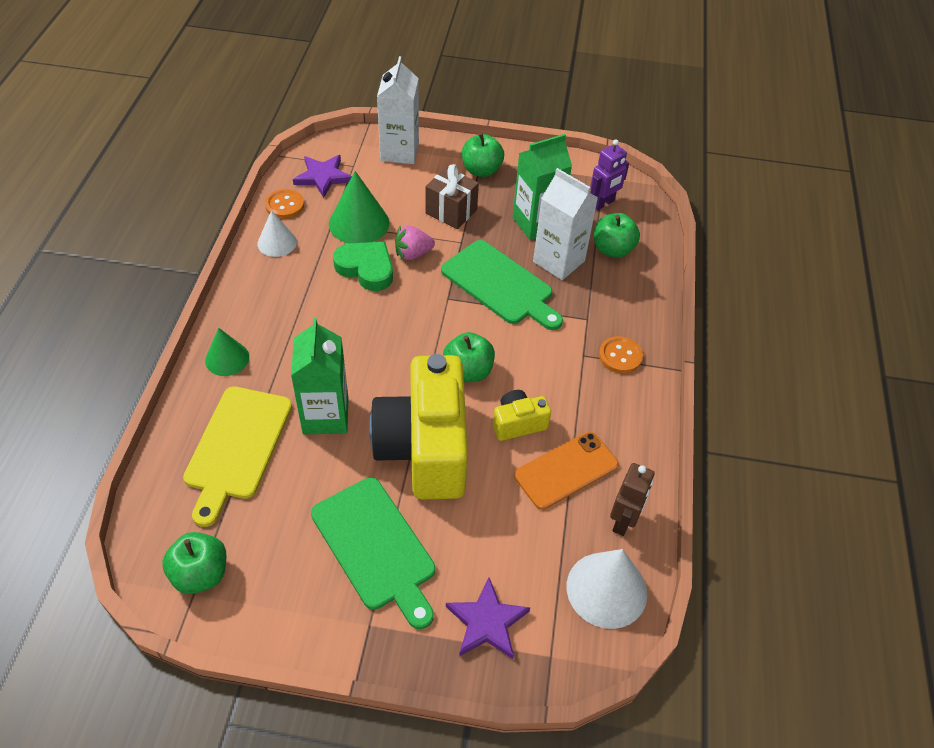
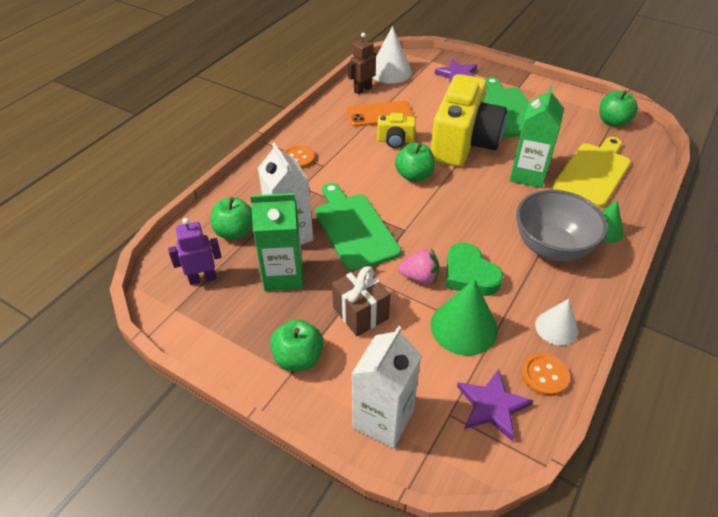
camera: 155 degrees left, 5 degrees down
(287, 320) = (551, 247): none -> grey bowl

